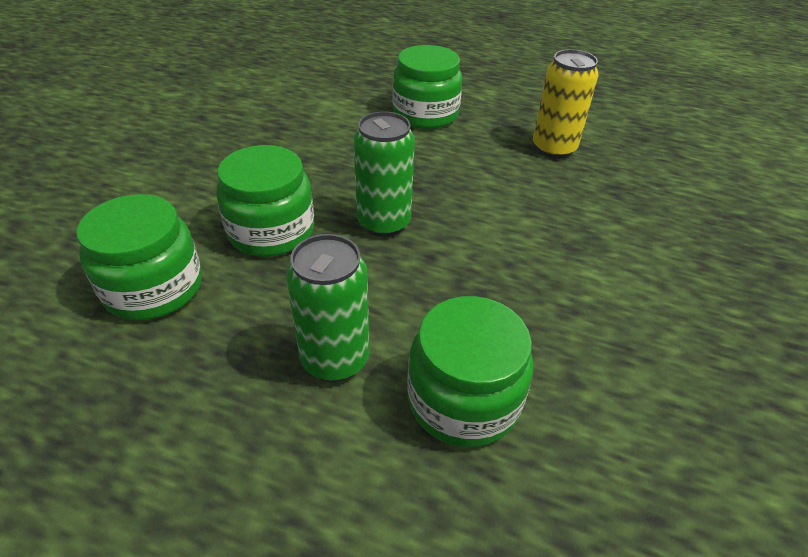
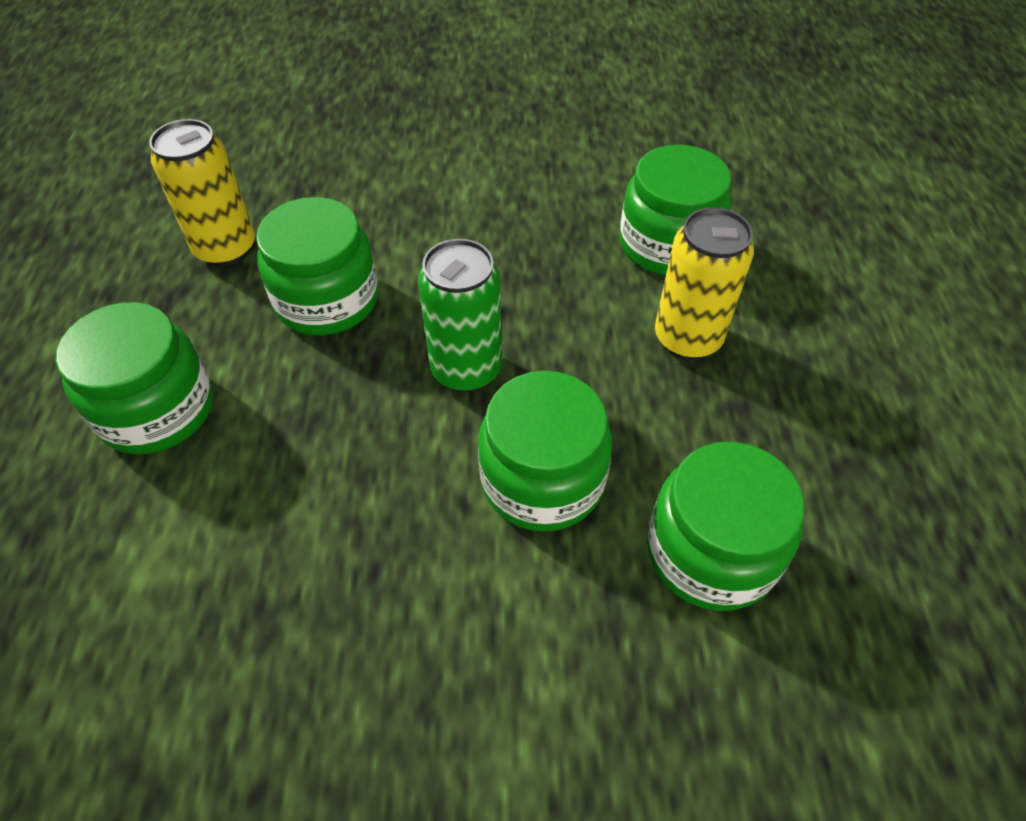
camera: 110 degrees left, 10 degrees up
(335, 359) = (687, 338): green can -> yellow can
(484, 179) = (327, 300): none -> green jar

